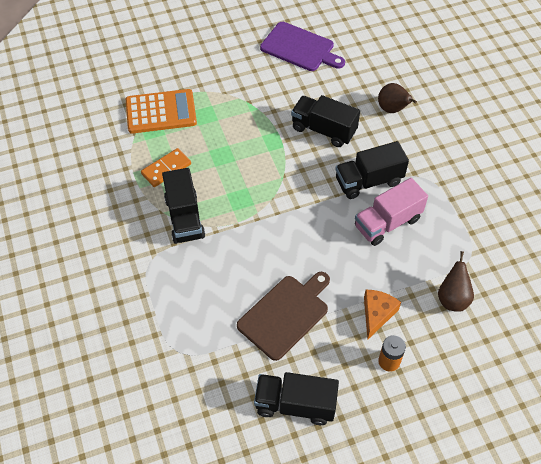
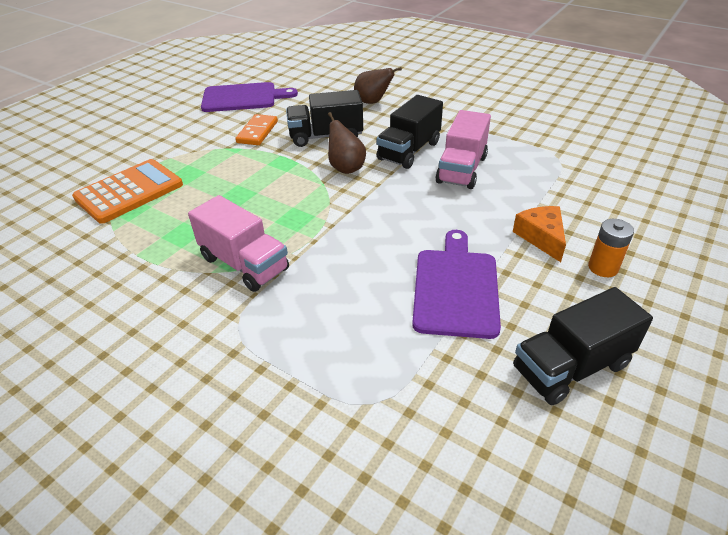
camera: 35 degrees left, 15 degrees down
(166, 169) = (179, 233): orange domino -> orange domino (257, 132)
(184, 218) = (244, 264): black truck -> pink truck
(285, 314) = (455, 288): brown cutting board -> purple cutting board
(452, 299) = (585, 192): brown pear -> brown pear (346, 168)

